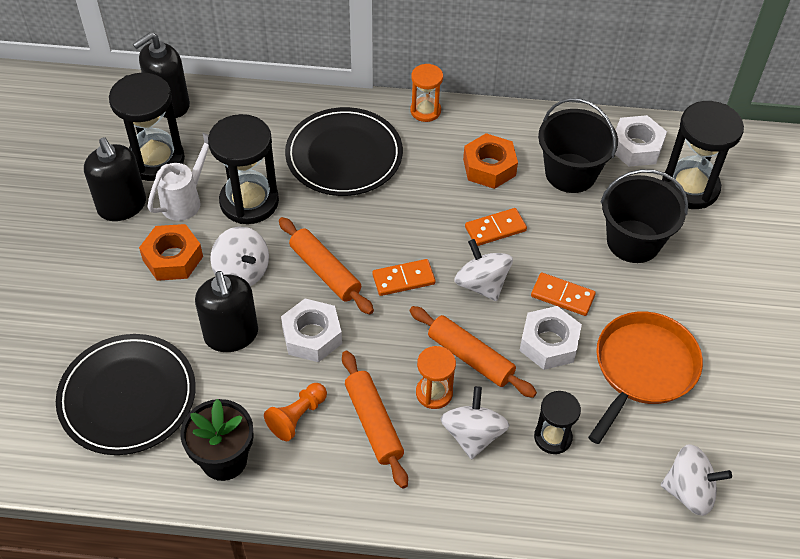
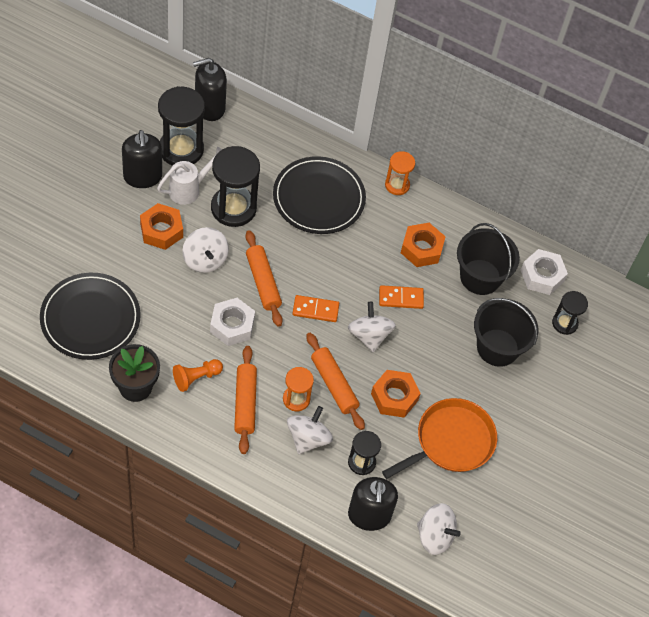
camera: 15 degrees right, 5 degrees up
(231, 335) = (177, 303): black soap dispenser -> black soap dispenser (369, 515)
(549, 343) = (394, 397): white nut -> orange nut
(562, 296) = (423, 367): orange domino -> none
(690, 187) = (564, 323): black hourglass -> black hourglass, size x0.56

